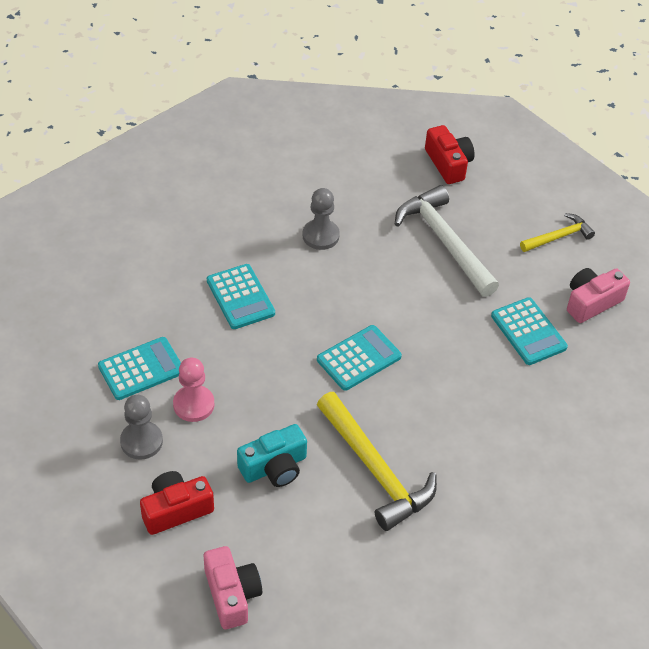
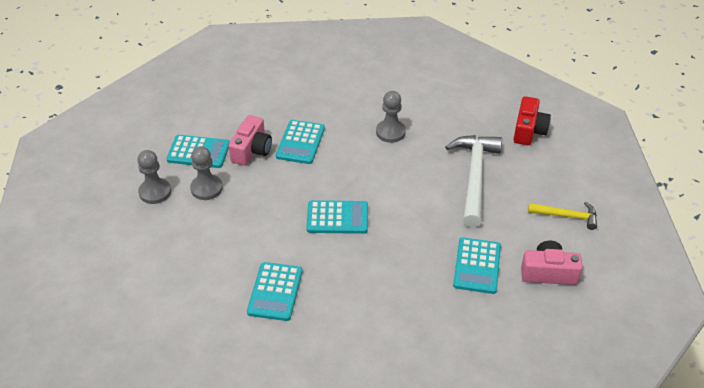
camera: 40 degrees right, 5 degrees down
(176, 510) = (132, 241): red camera -> none
(193, 404) = (206, 188): pink pawn -> grey pawn
(232, 594) = (109, 310): pink camera -> pink camera (252, 150)
(274, 467) = (214, 252): turquoise camera -> none
(375, 470) = (275, 292): yellow hammer -> turquoise calculator

